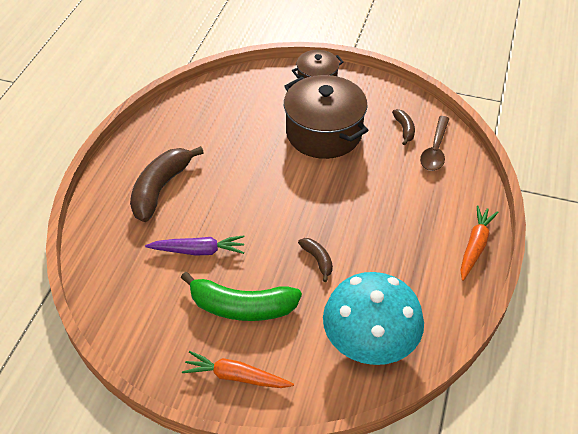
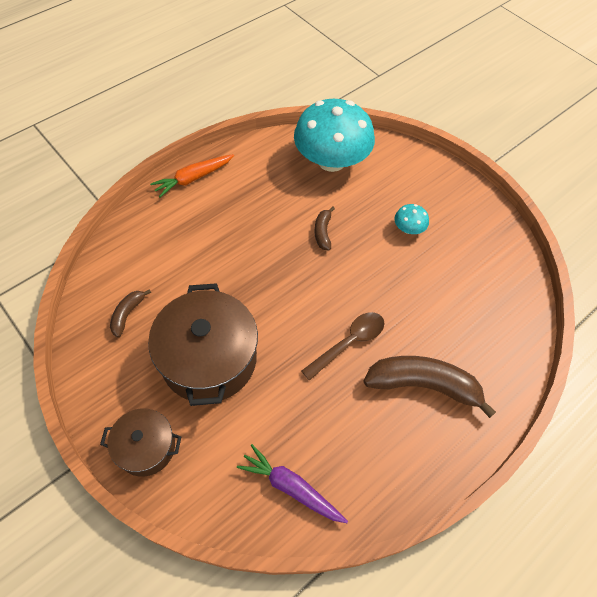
camera: 150 degrees left, 10 degrees up
(161, 188) = (423, 385): brown banana -> brown banana turned 135 degrees counterclockwise
(198, 251) = (419, 294): purple carrot -> purple carrot (291, 487)
(236, 376) = (440, 186): orange carrot -> none
(241, 307) = (408, 229): green banana -> turquoise mushroom
(435, 150) = (126, 274): brown spoon -> brown spoon (348, 343)

